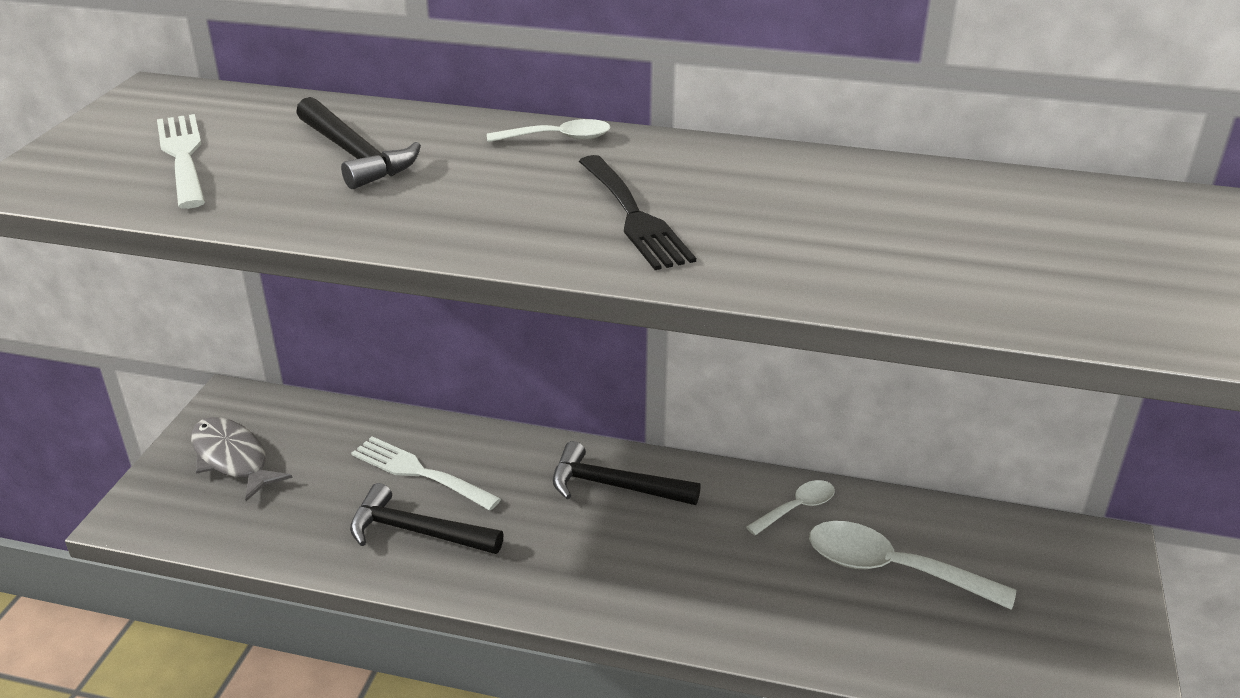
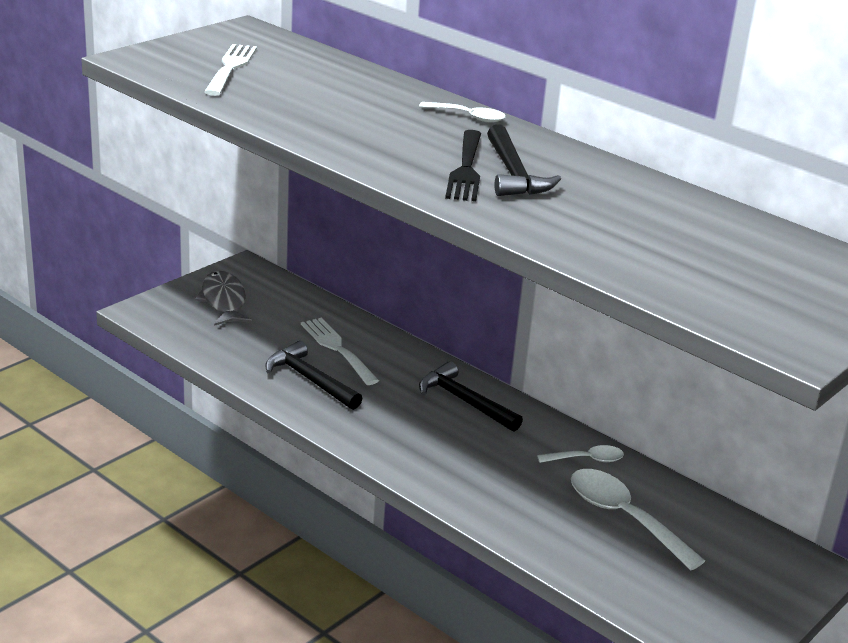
camera: 25 degrees right, 5 degrees down
(354, 155) = (331, 93): black hammer -> black hammer (513, 174)

